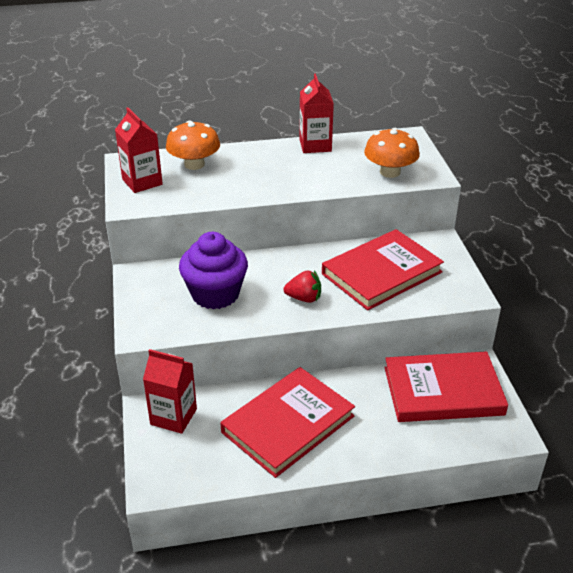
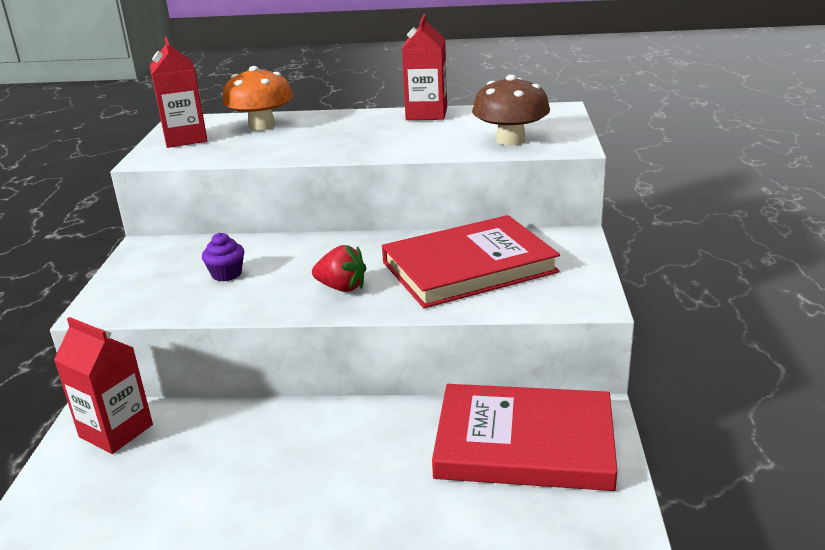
camera: 15 degrees right, 10 degrees down
(215, 294) = (226, 274): purple cupcake -> purple cupcake, size x0.44
(288, 424) = (266, 461): red book -> none
(390, 172) = (510, 140): orange mushroom -> brown mushroom

